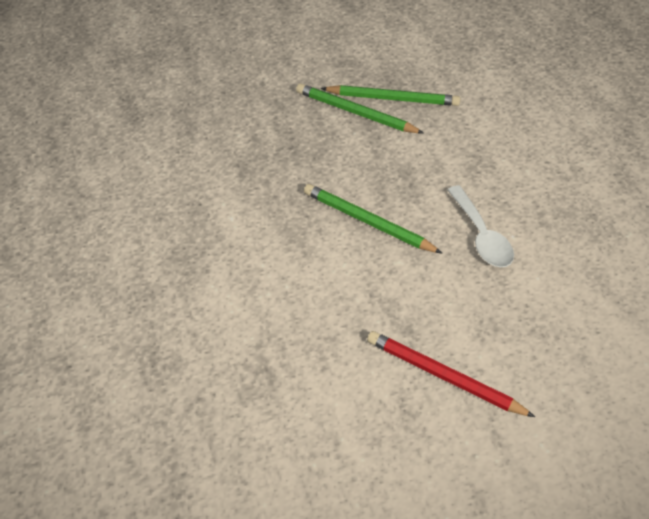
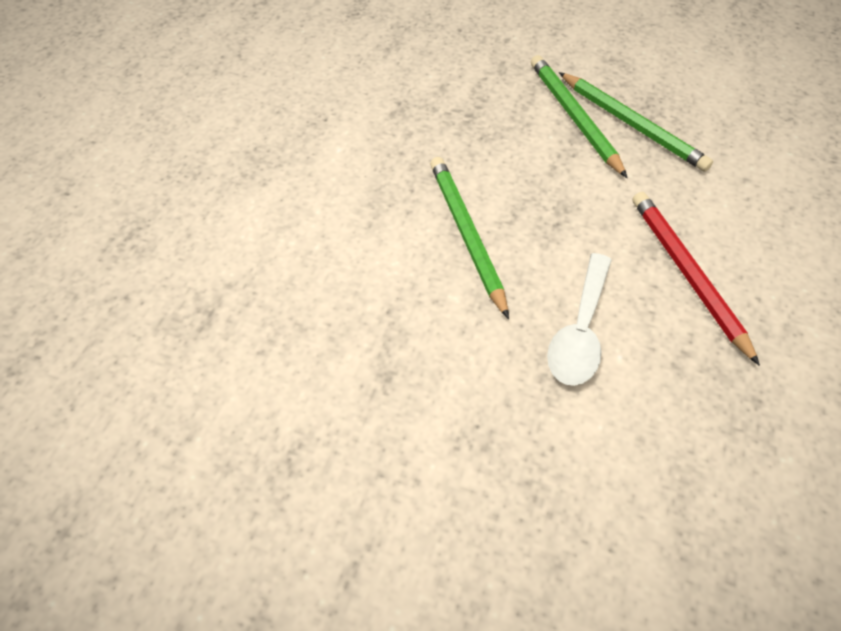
camera: 40 degrees right, 5 degrees up
(444, 376) = (368, 457): red pencil -> red pencil (687, 274)

